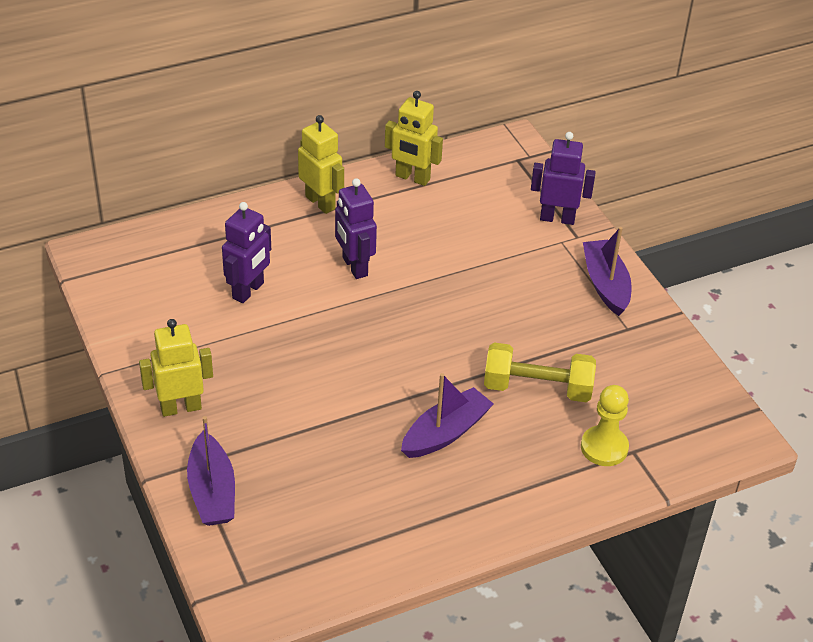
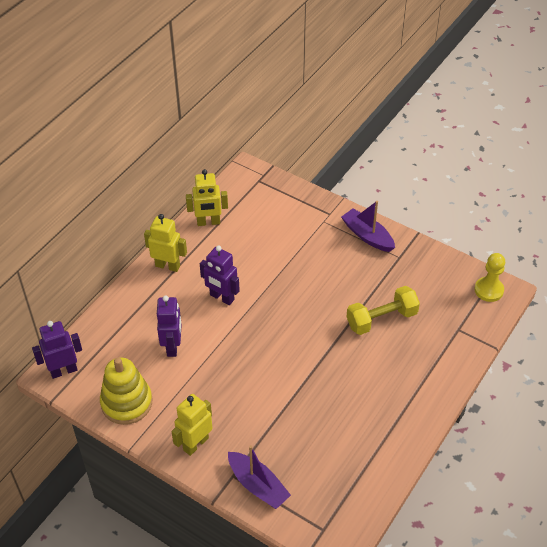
camera: 30 degrees left, 5 degrees up
(142, 324) = (126, 403): none -> yellow stacking toy
(445, 433) = (355, 374): purple boat -> none
(557, 218) = (310, 207): purple robot -> purple robot (63, 370)
(604, 447) = (442, 335): yellow pawn -> yellow pawn (489, 290)

